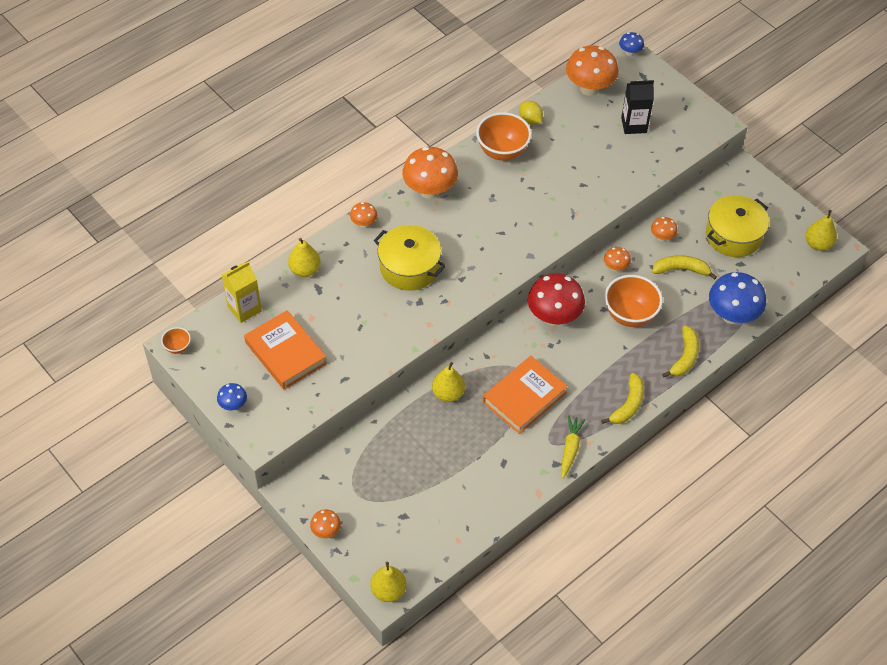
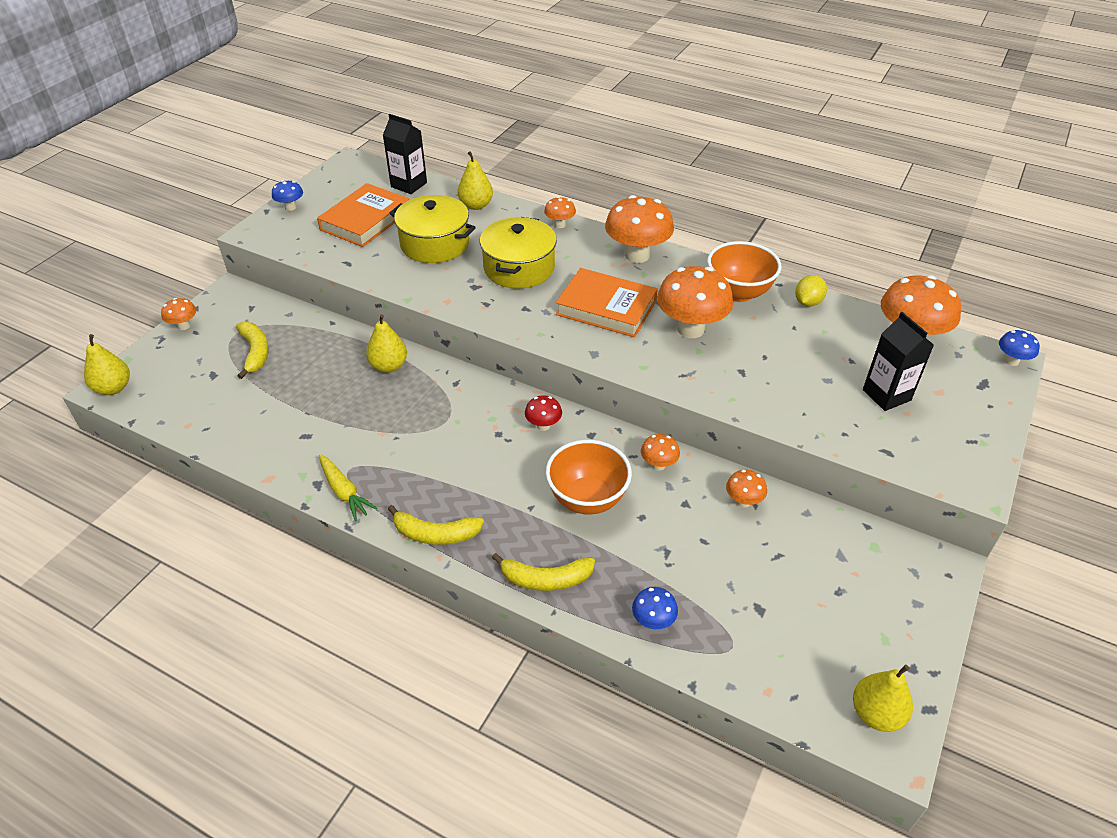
camera: 70 degrees right, 10 degrees down
(178, 347) = (347, 163): orange bowl -> none
(244, 309) = (409, 185): yellow carton -> black carton
(524, 397) = (408, 430): orange book -> orange book (606, 307)
(529, 193) = (690, 329): none -> orange mushroom
(553, 317) = (543, 425): red mushroom -> red mushroom, size x0.49
(570, 449) = (344, 492): yellow carrot -> yellow carrot turned 60 degrees clockwise
(681, 270) = (700, 537): yellow banana -> yellow banana (255, 352)
(732, 315) = (653, 621): blue mushroom -> blue mushroom, size x0.49
(733, 235) = (807, 586): yellow pot -> yellow pot (434, 244)

